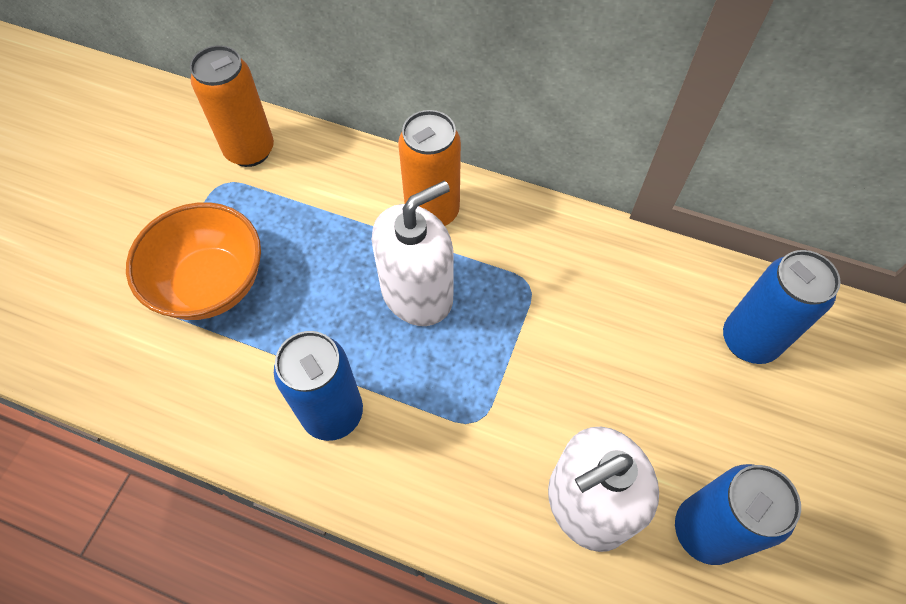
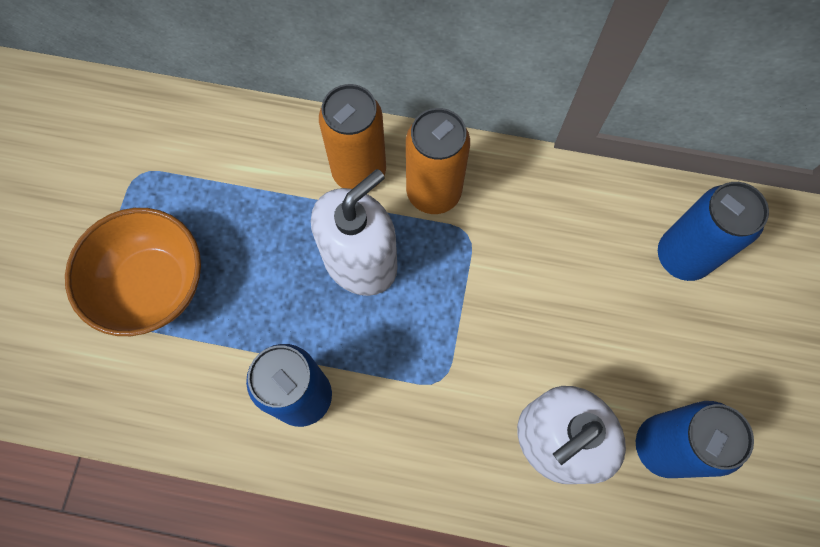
camera: 10 degrees left, 10 degrees up
(250, 150) = (158, 133): orange can -> orange can (433, 192)

